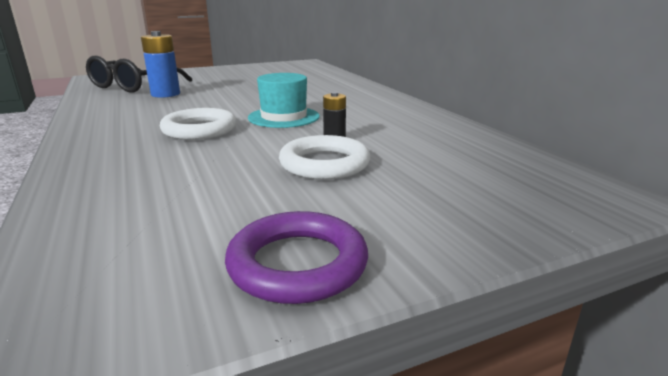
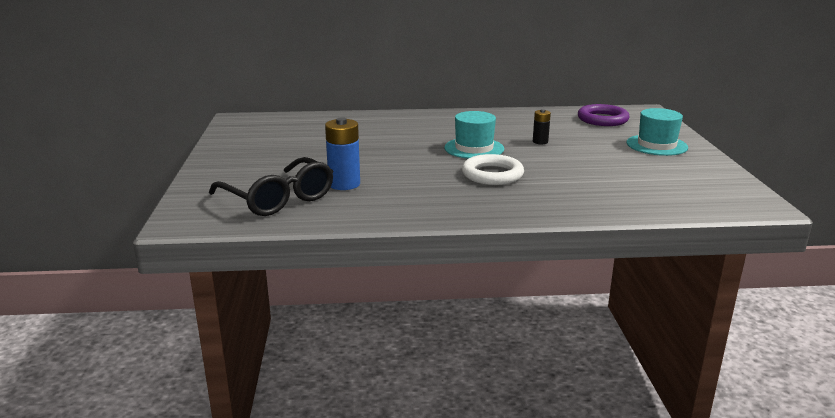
camera: 70 degrees left, 0 degrees up
(297, 264) = (700, 166): purple ring -> purple ring (602, 119)
(324, 164) = (585, 149): white ring -> none
(396, 214) = (656, 145): none -> turquoise hat

